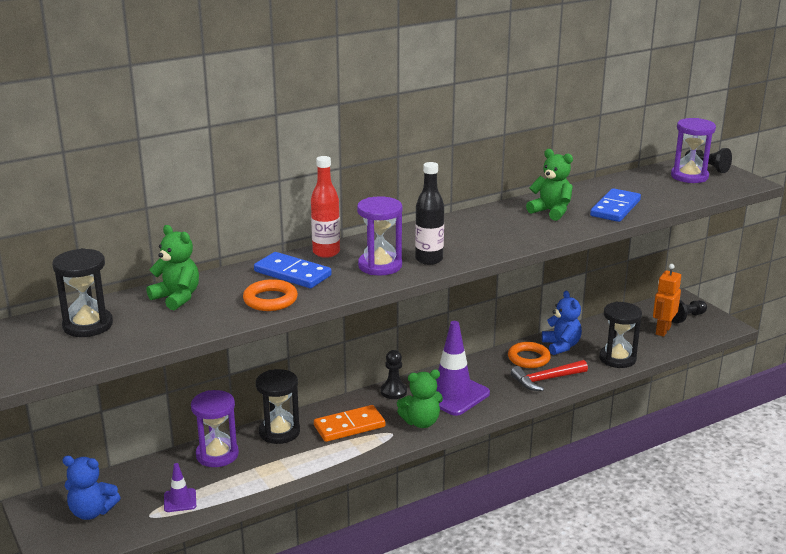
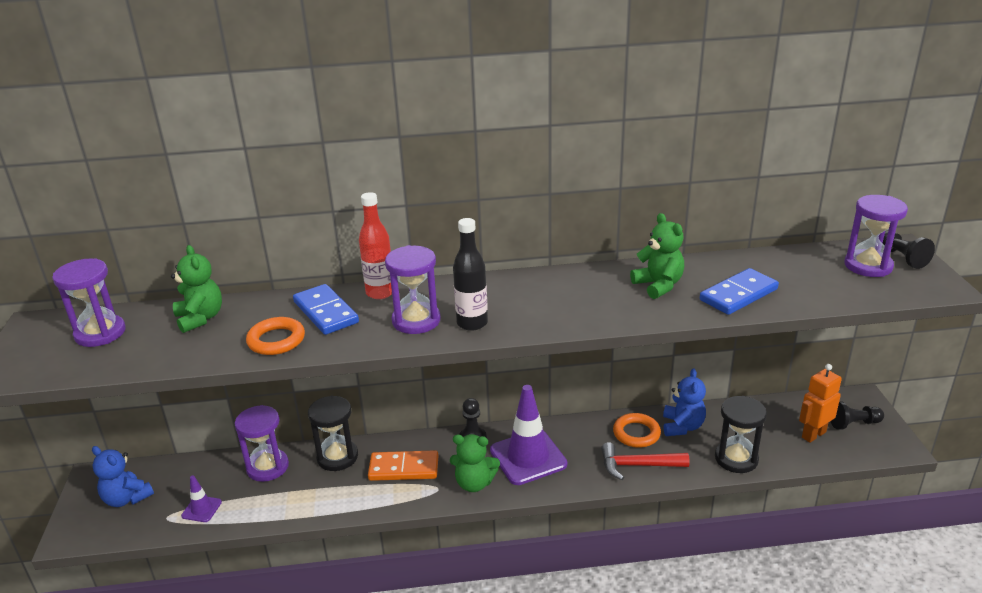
camera: 25 degrees right, 5 degrees up
(88, 325) = (100, 333): black hourglass -> purple hourglass

